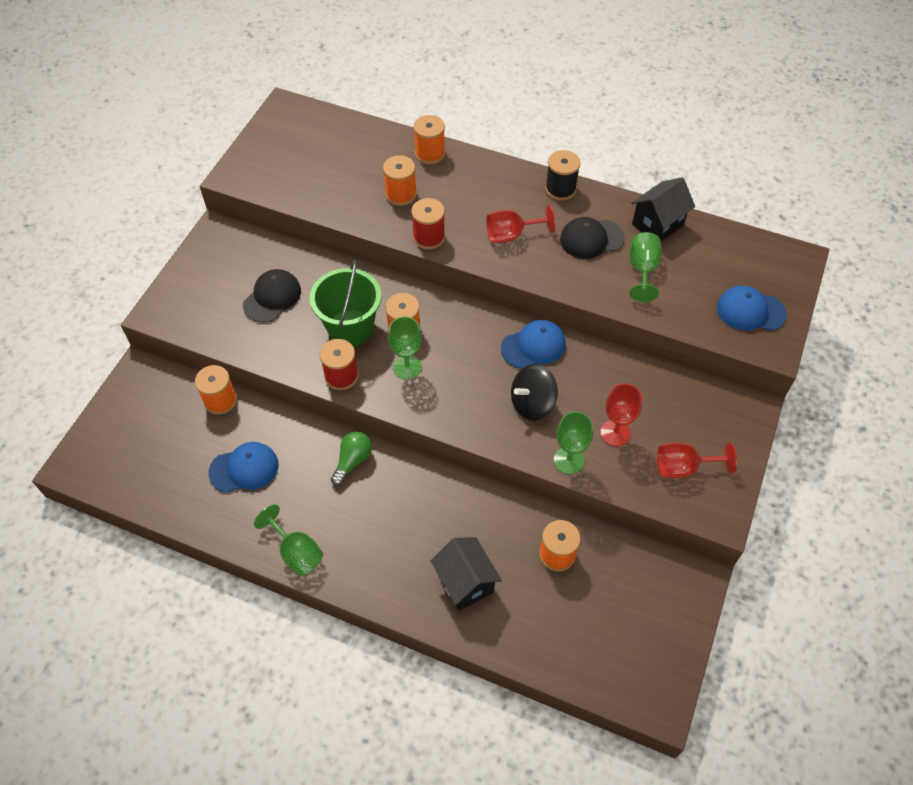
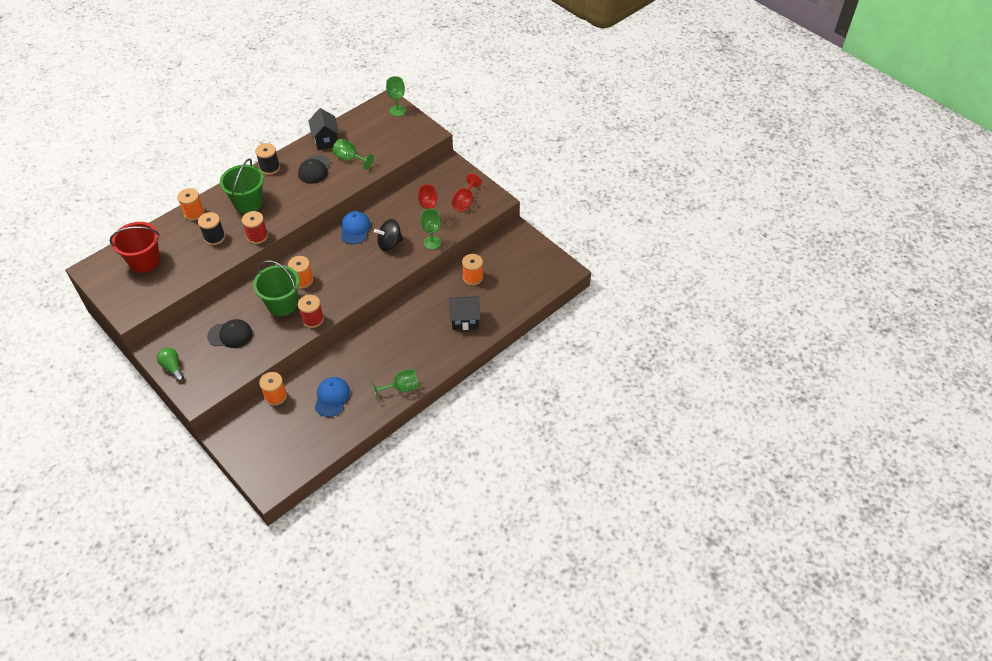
camera: 65 degrees left, 5 degrees down
(272, 297) = (230, 335): black cap -> black cap turned 120 degrees clockwise
(324, 149) = (145, 261): none -> red bucket
(352, 461) = (362, 344): green light bulb -> green light bulb (172, 367)
(401, 194) = (214, 237): orange spool -> black spool
(407, 367) = (328, 288): green goblet -> green goblet (397, 111)
(481, 198) = (248, 203): none -> green bucket
(511, 235) = (285, 200): red goblet -> none
(532, 403) = (389, 243): black spinning top -> black spinning top turned 75 degrees clockwise
(750, 311) = (405, 131): blue cap -> none

